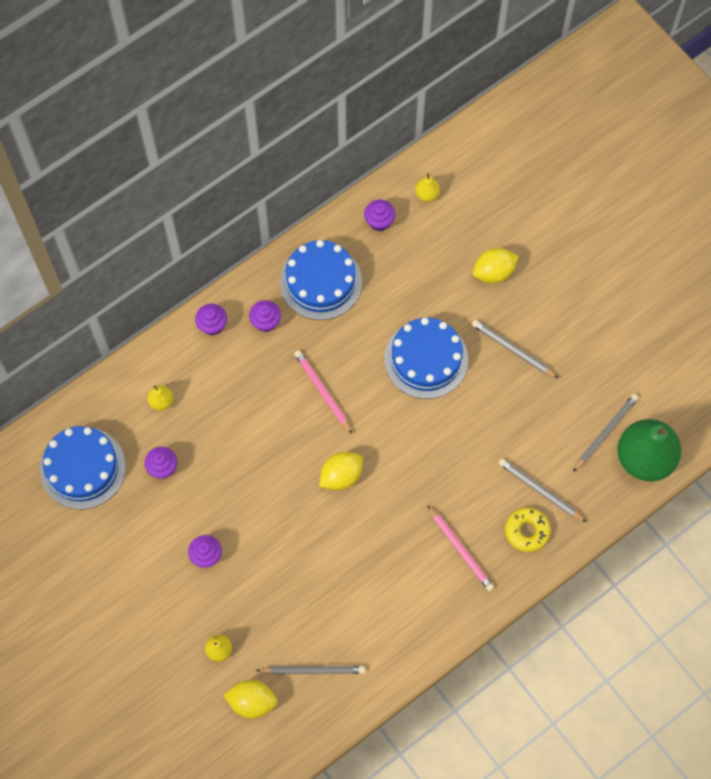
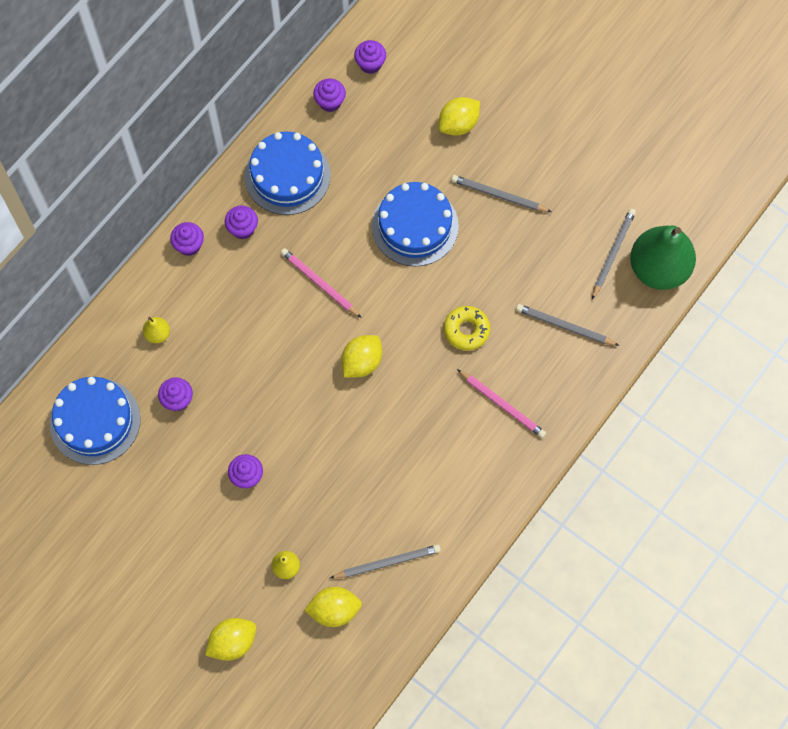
camera: 15 degrees left, 0 degrees up
(151, 706) = (232, 642): none -> yellow lemon
(427, 194) = (370, 64): yellow pear -> purple cupcake
(527, 531) = (563, 369): yellow donut -> yellow donut (466, 330)

